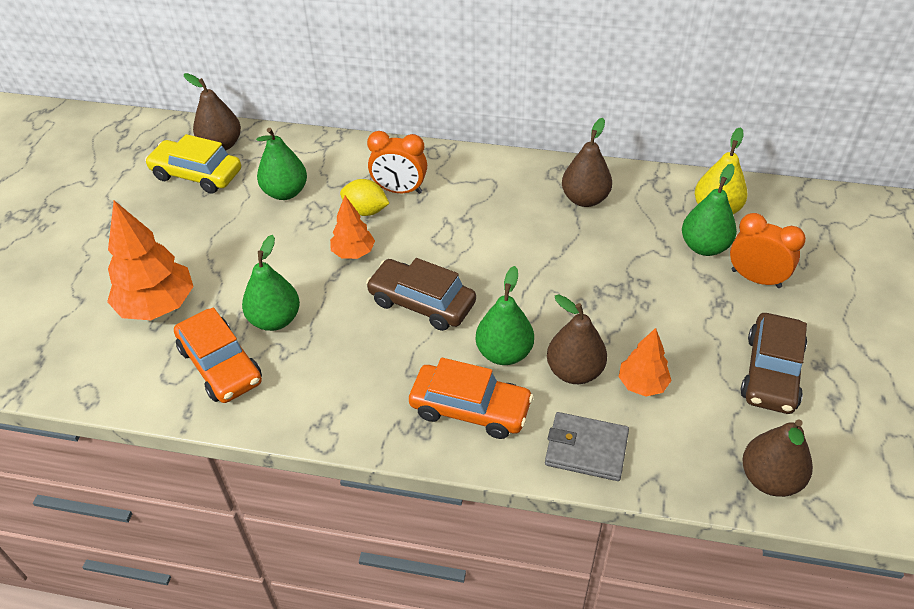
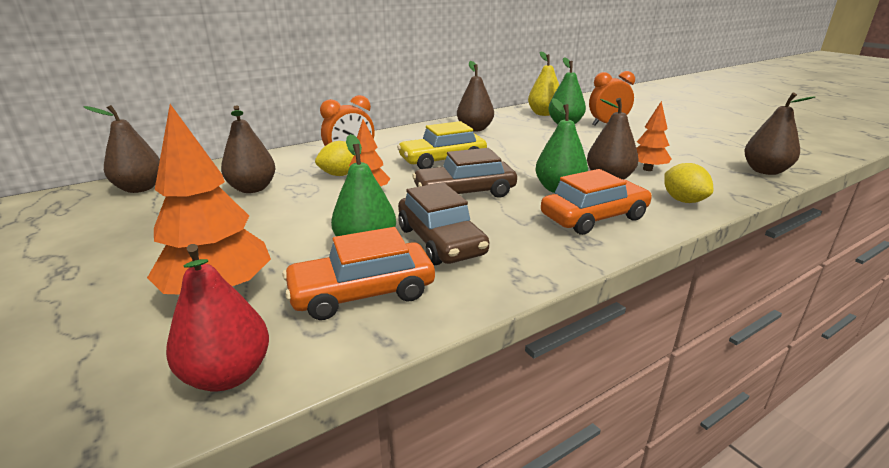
camera: 45 degrees left, 20 degrees down
(102, 378) = (227, 375): none -> red pear
(197, 174) = (136, 209): yellow car -> yellow car (442, 160)
(220, 365) = (362, 293): orange car -> orange car turned 150 degrees clockwise
(285, 192) = (252, 189): green pear -> brown pear
(586, 449) = (683, 200): grey wallet -> yellow lemon
(771, 372) = (681, 144): brown car -> brown car (440, 241)

